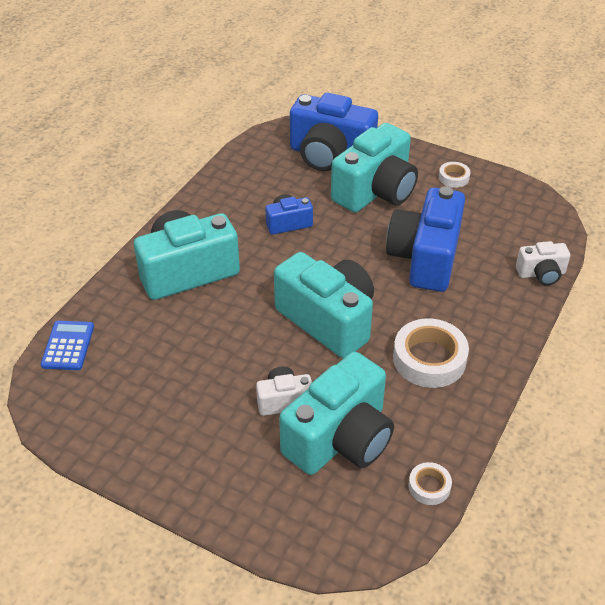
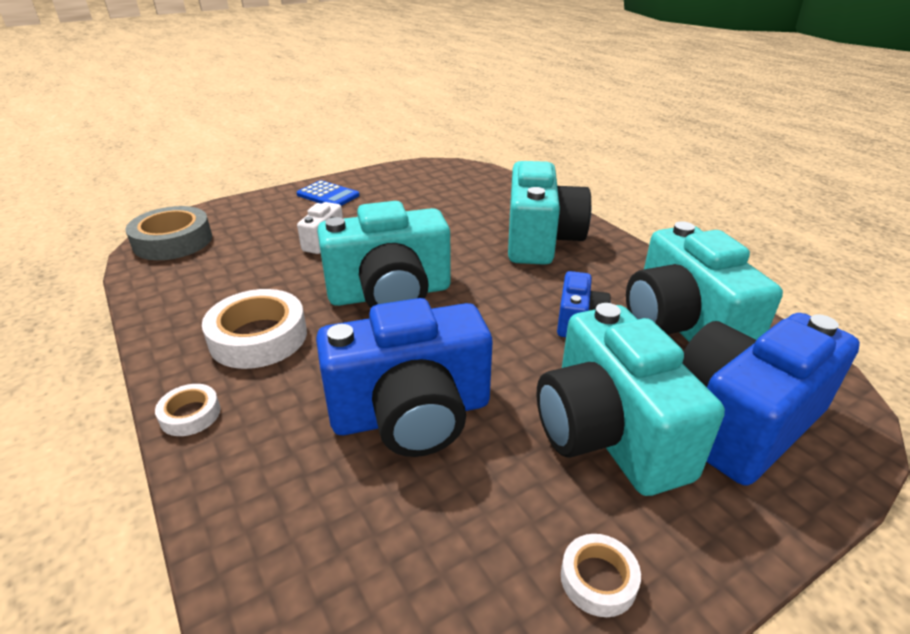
camera: 120 degrees right, 10 degrees down
(68, 346) = (493, 180): blue calculator -> blue calculator (328, 195)
(340, 439) = (255, 254): turquoise camera -> turquoise camera (682, 326)
(369, 524) = (173, 241): none -> grey tape
(425, 258) = (411, 414): blue camera -> blue camera turned 120 degrees clockwise
(429, 486) = (149, 277): white tape -> white tape (190, 415)
(541, 274) = (239, 546): white camera -> none

